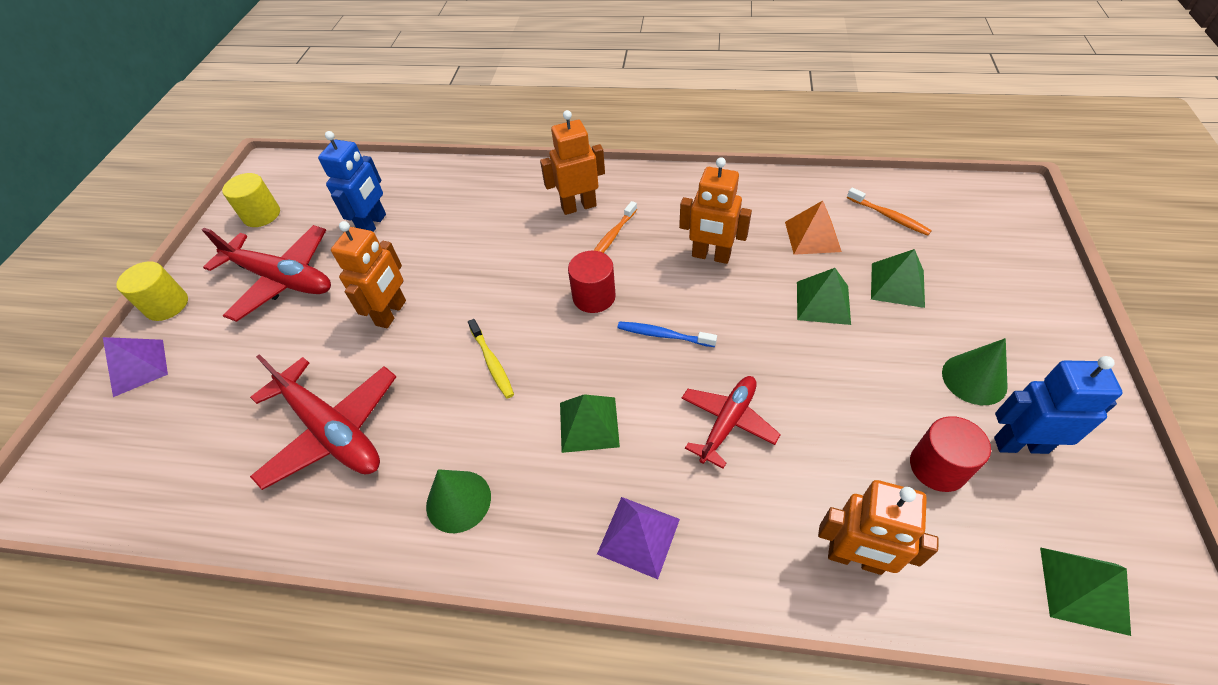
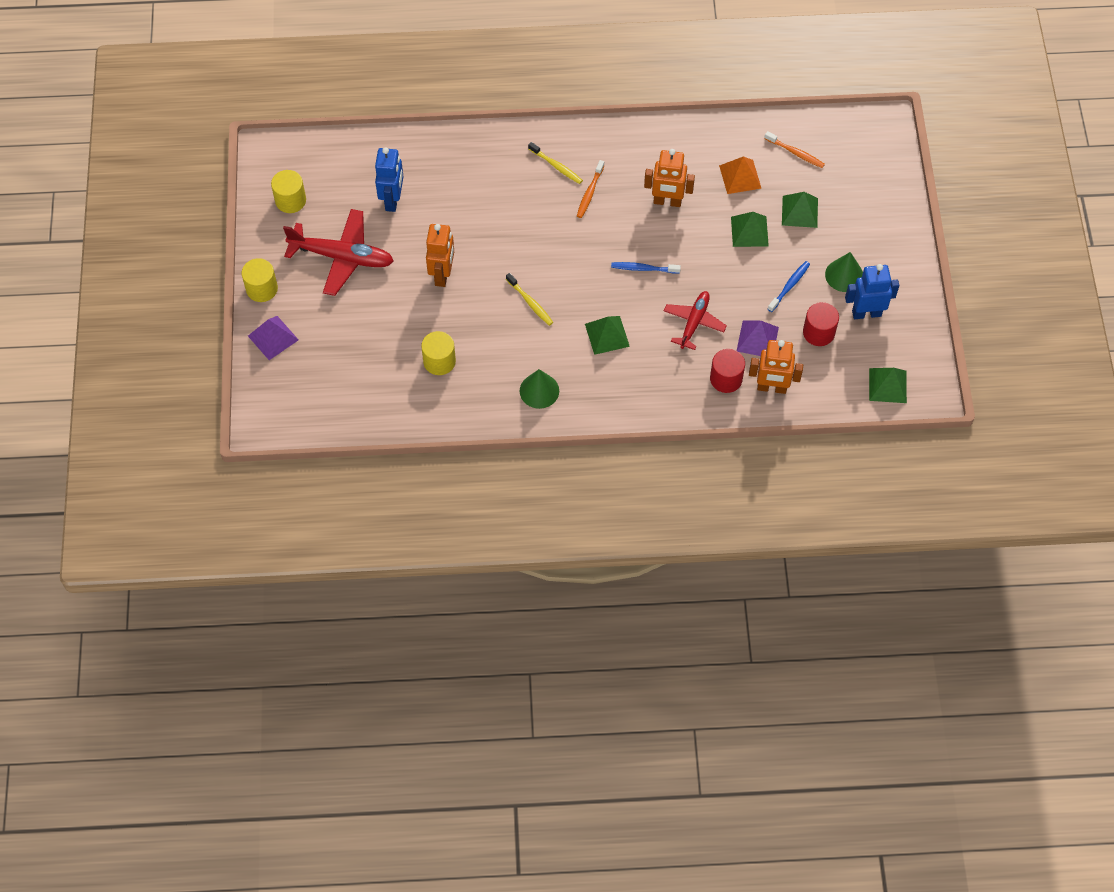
camera: 15 degrees left, 10 degrees up
(332, 431) = (439, 361): red plane -> yellow cylinder
(578, 206) = (556, 166): orange robot -> yellow toothbrush
(594, 297) = (588, 245): red cylinder -> red cylinder (726, 379)
(639, 536) = (651, 394): purple pyramid -> purple pyramid (757, 339)
(884, 385) = (789, 286): none -> blue toothbrush

